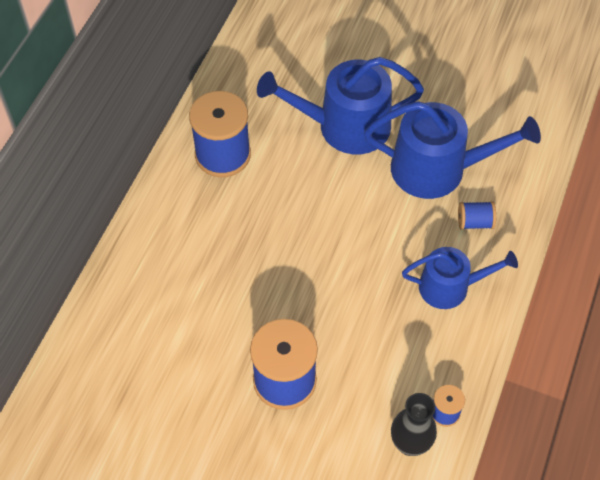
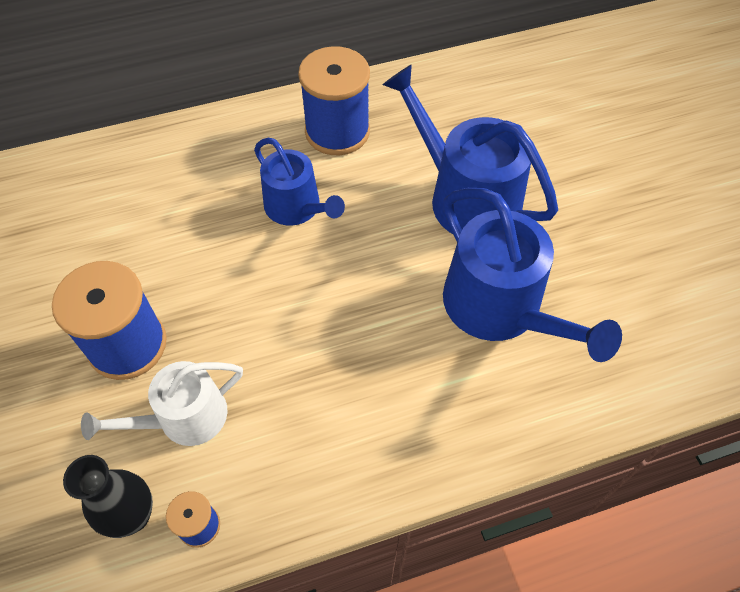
camera: 50 degrees right, 0 degrees up
(367, 379) = (184, 418): none -> white watering can
(450, 287) = (365, 421): blue watering can -> blue watering can (297, 208)
(474, 222) = (469, 389): blue spool -> none

